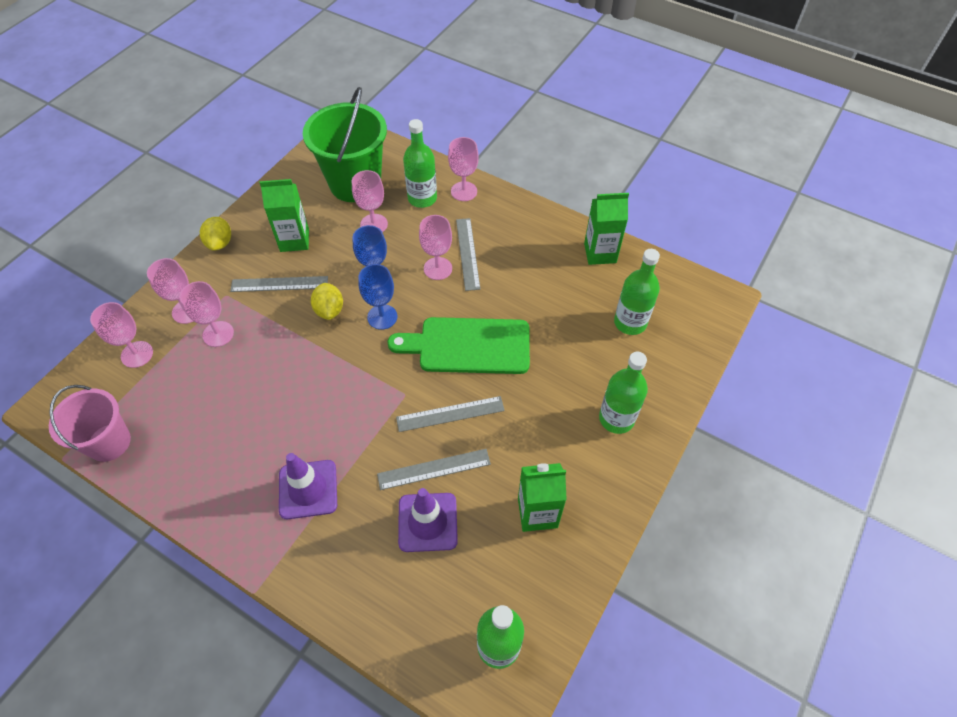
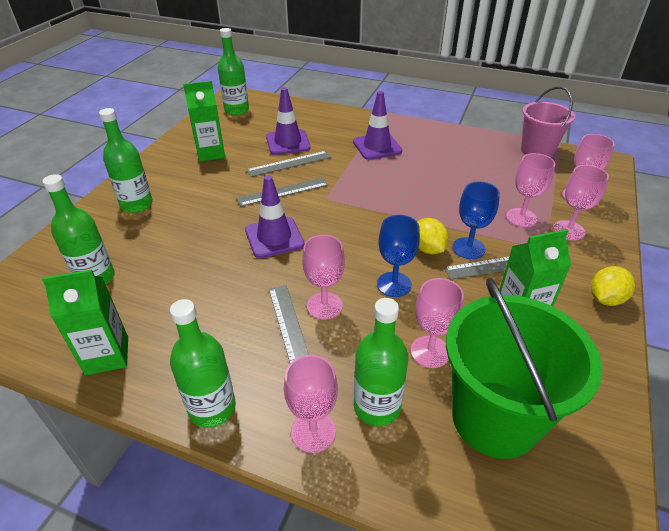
camera: 170 degrees right, 15 degrees down
(220, 243) = (605, 299): yellow lemon -> yellow lemon turned 60 degrees clockwise
(382, 317) = (370, 250): blue goblet -> blue goblet (468, 248)
(468, 345) = (274, 237): green cutting board -> purple traffic cone
(524, 211) = (212, 408): none -> green bottle

